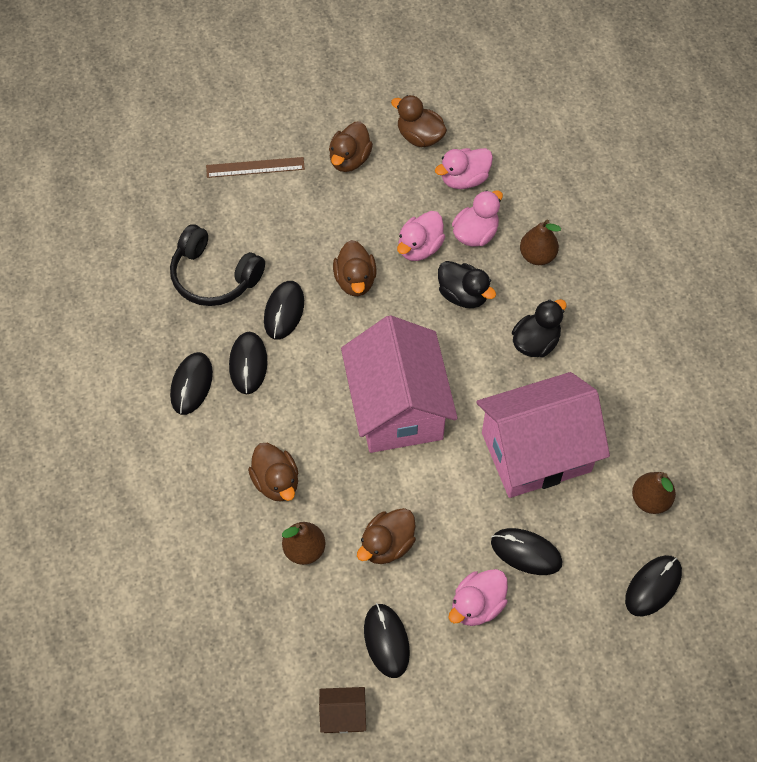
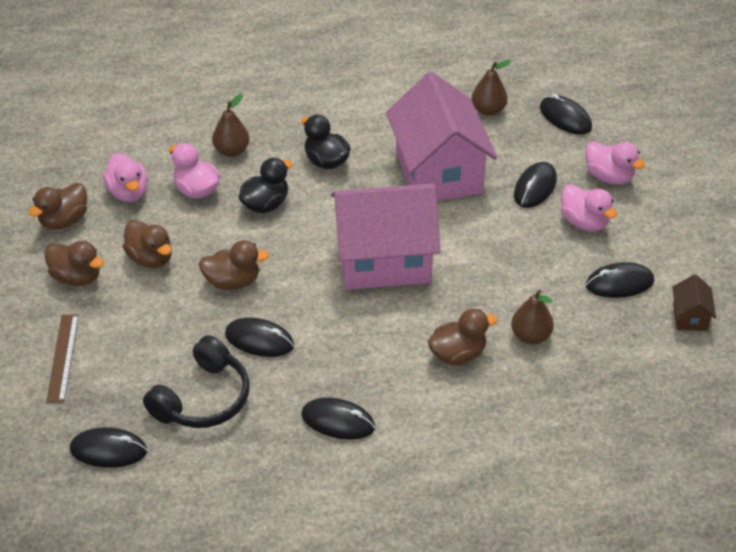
camera: 85 degrees left, 15 degrees down
(248, 364) = (319, 372): black mouse -> black mouse (108, 450)
(387, 545) = (526, 277): brown duck -> brown duck (150, 258)
(419, 248) = (203, 231): pink duck -> pink duck (609, 176)

